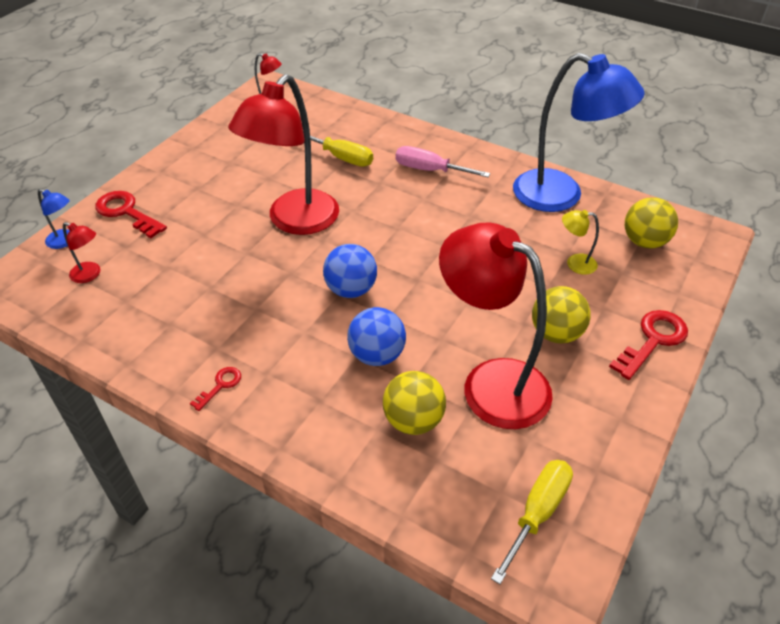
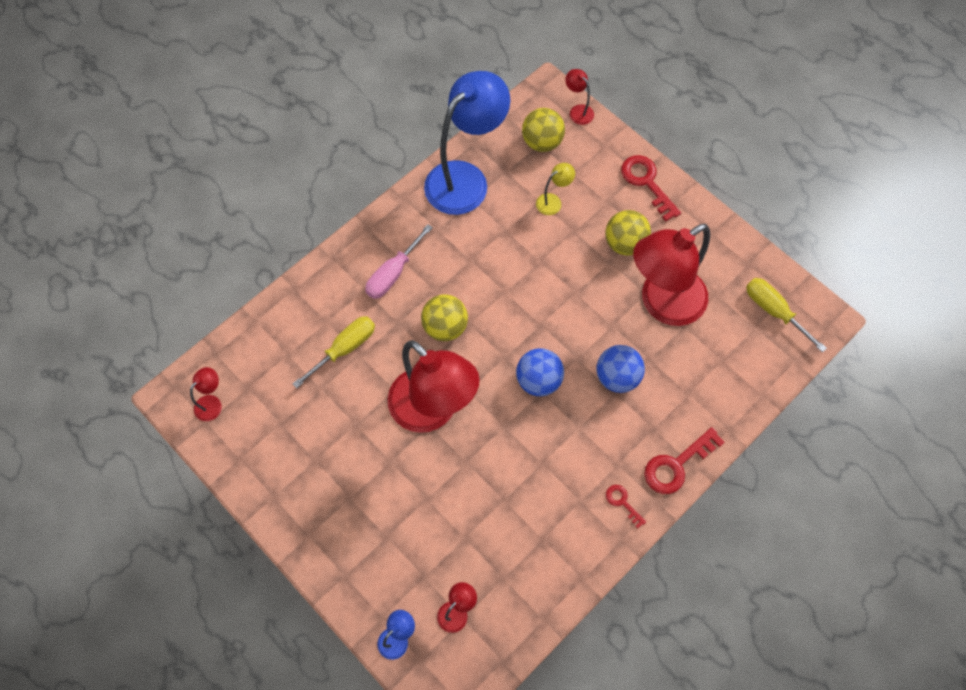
camera: 75 degrees left, 20 degrees up
(126, 212) = (368, 573): red key -> red key (677, 465)
(413, 420) = (686, 367): yellow ball -> yellow ball (445, 327)
(575, 263) = (553, 201): yellow lamp -> yellow lamp turned 150 degrees counterclockwise
(707, 263) = (578, 111): none -> red lamp

